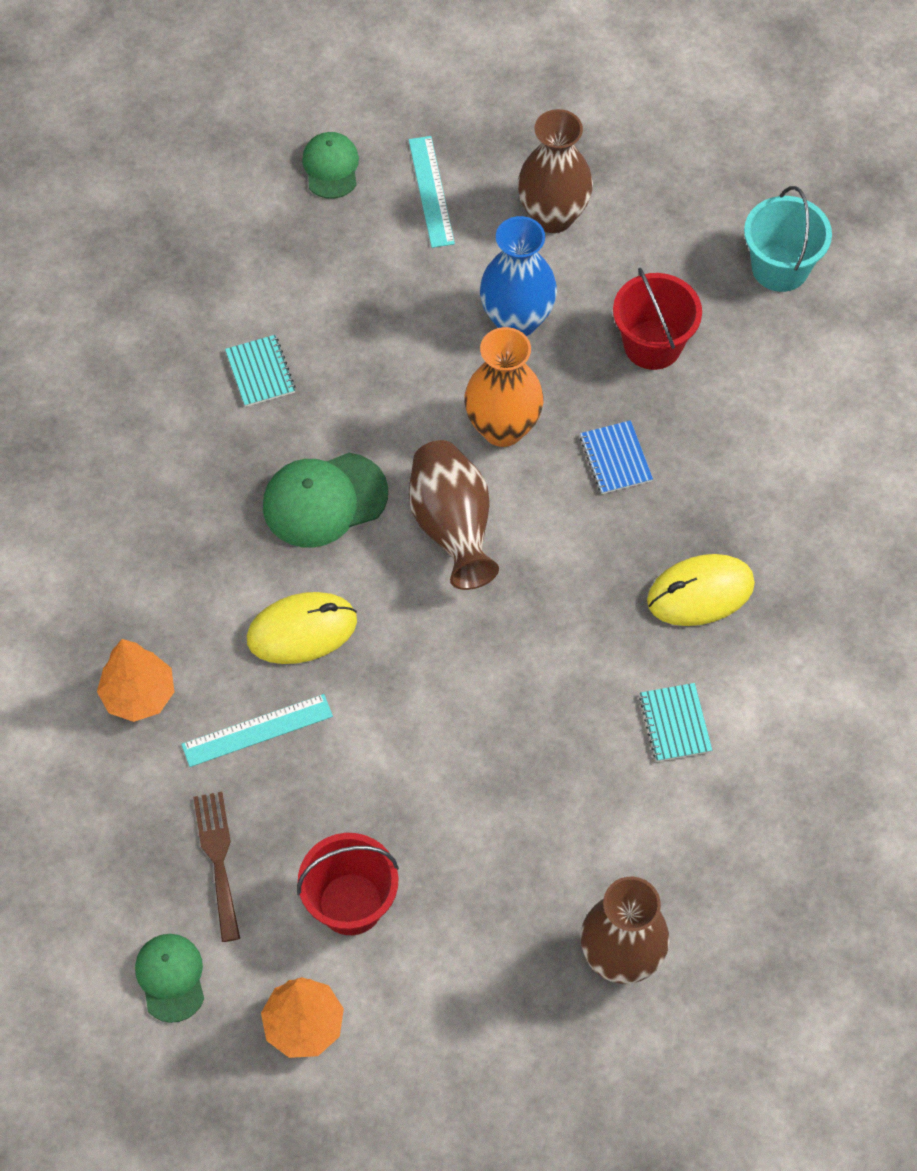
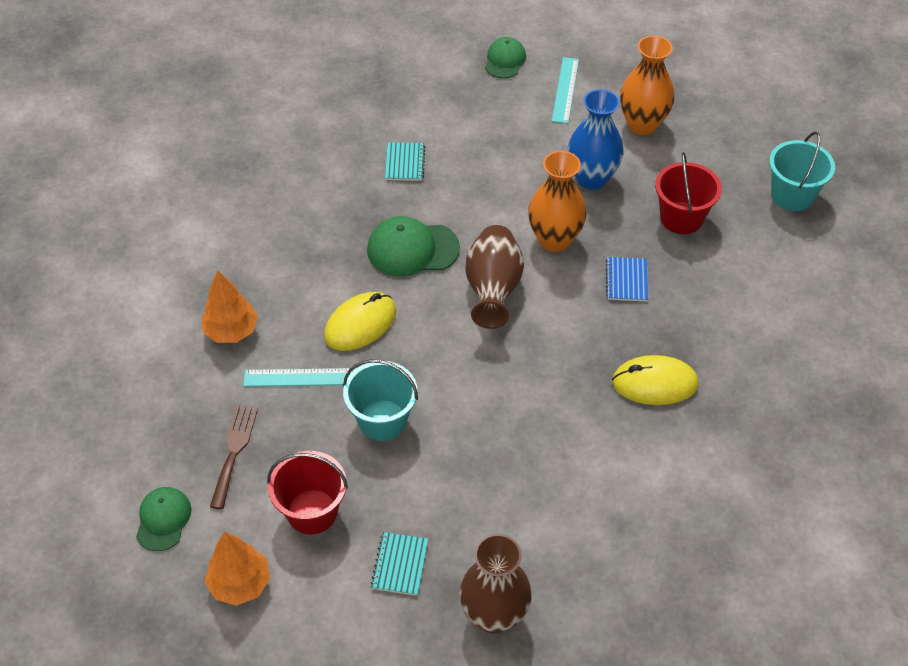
camera: 20 degrees right, 10 degrees down
(302, 630) = (360, 324): yellow mouse -> yellow mouse turned 45 degrees counterclockwise
(386, 754) = (382, 420): none -> turquoise bucket
(553, 216) = (642, 124): brown vase -> orange vase
(675, 723) = (601, 464): turquoise notebook -> turquoise notebook (400, 564)

